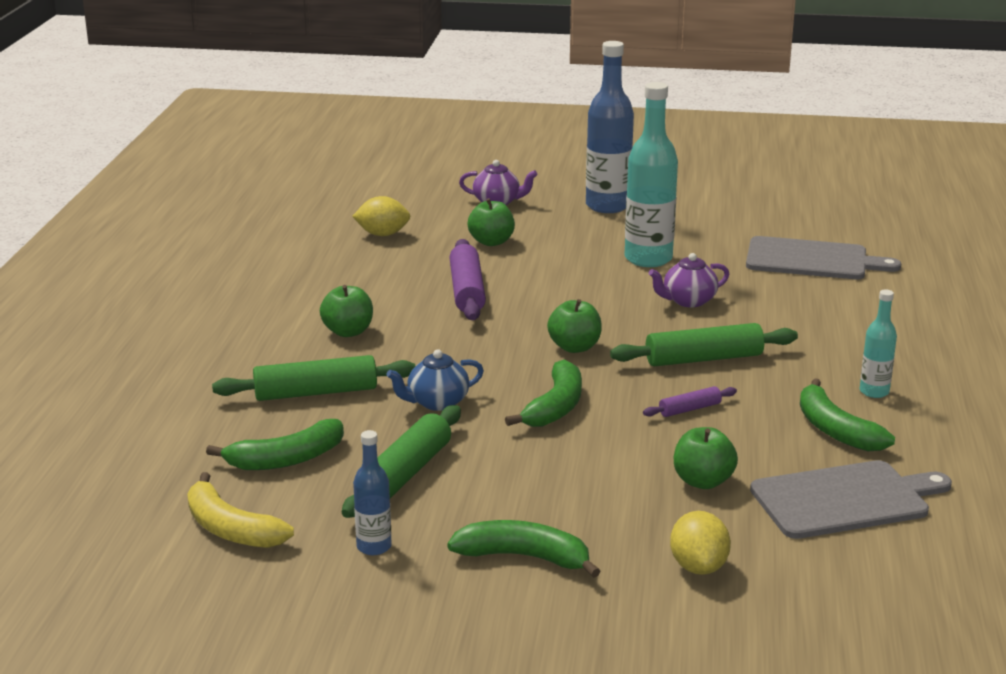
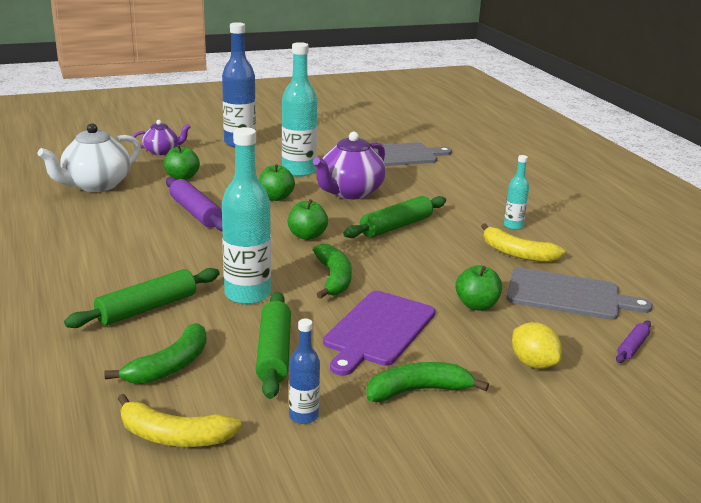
camera: 30 degrees left, 0 degrees up
(348, 332) = (132, 258): green apple -> green apple (276, 197)
(382, 234) = (95, 185): yellow lemon -> white teapot
(436, 402) = (247, 294): blue teapot -> turquoise bottle
(547, 479) = (378, 330): none -> purple cutting board
(688, 301) = (350, 192): purple teapot -> purple teapot, size x1.74
(689, 409) = (420, 260): purple rolling pin -> purple rolling pin (632, 347)
(835, 430) = (517, 253): green banana -> yellow banana
(845, 499) = (568, 295): grey cutting board -> grey cutting board turned 60 degrees clockwise

